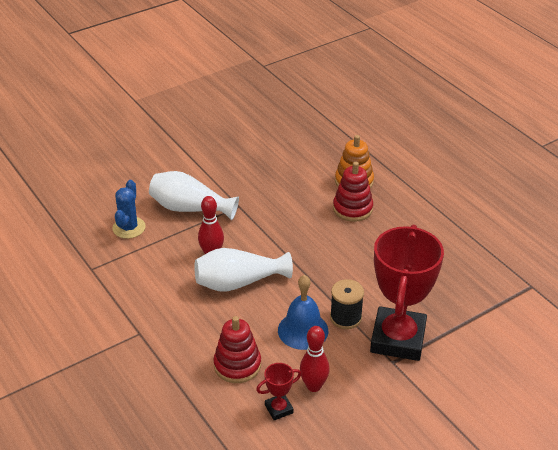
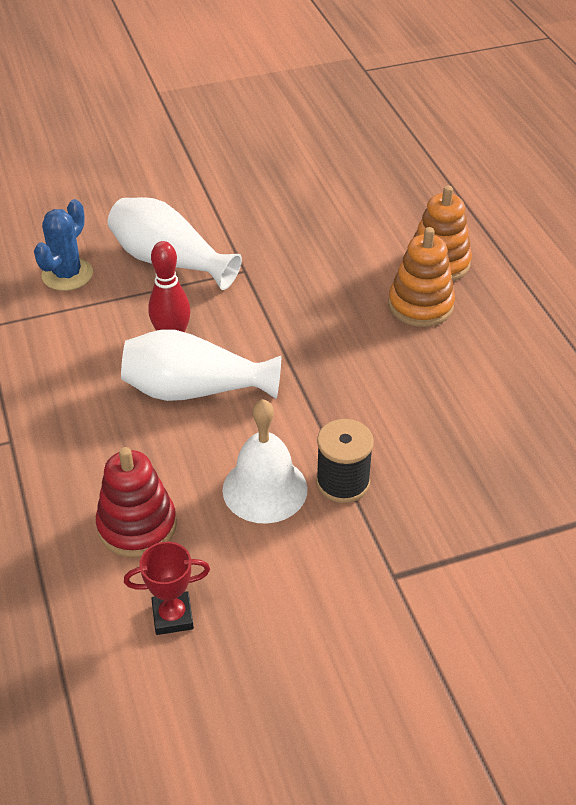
camera: 15 degrees right, 5 degrees up
(303, 330) = (265, 489): blue bell -> white bell
(313, 386) = (245, 589): red bowling pin -> none
(352, 208) = (420, 305): red stacking toy -> orange stacking toy
(398, 339) = (417, 537): red trophy -> none

